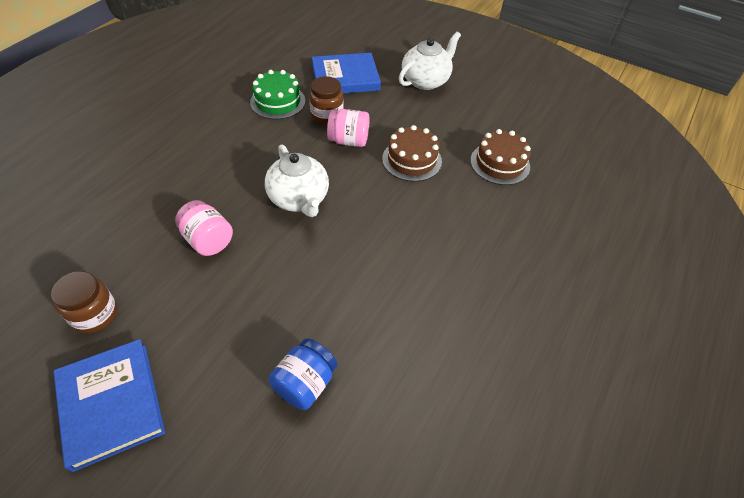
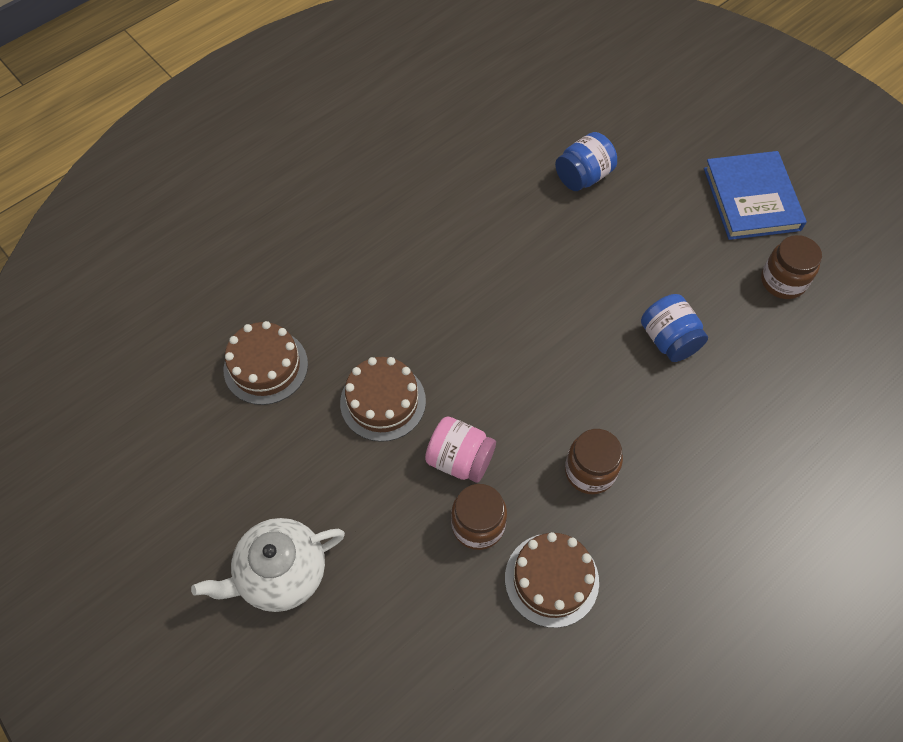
camera: 160 degrees left, 10 degrees up
(208, 240) = (668, 339): pink jar -> blue jar
(262, 150) = (590, 471): none -> brown jar
(278, 101) = (551, 579): green cake -> brown cake
(299, 199) = (552, 373): white teapot -> none
(345, 78) = (419, 618): blue book -> none

